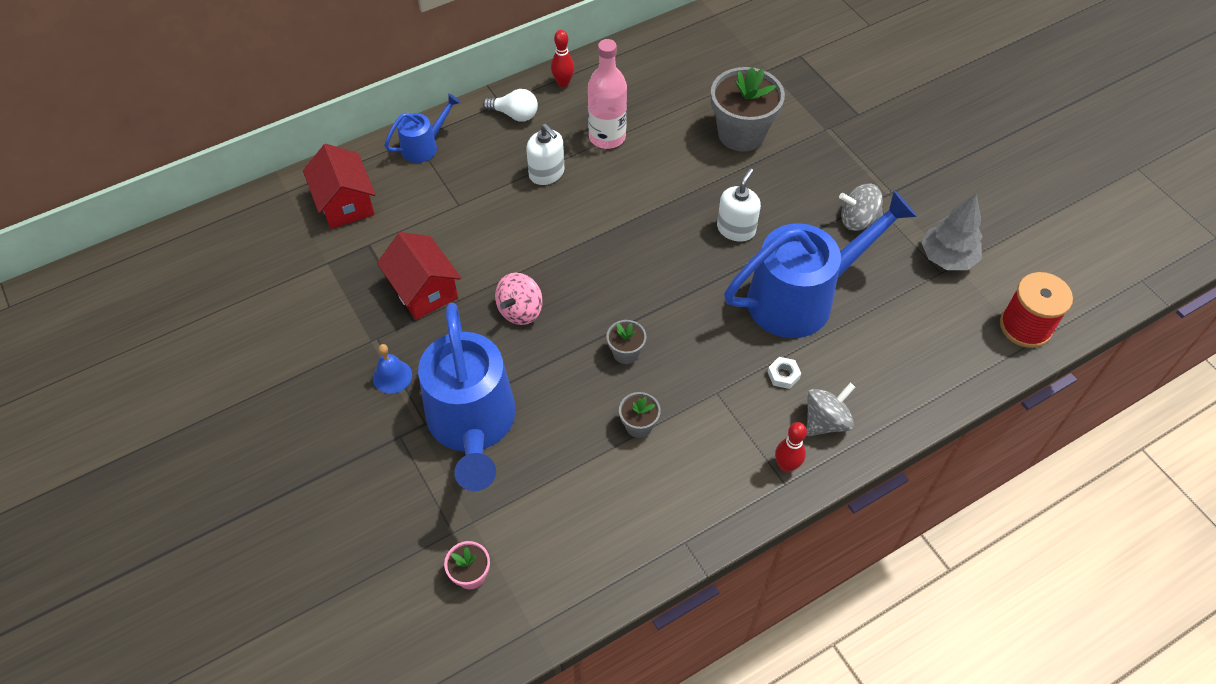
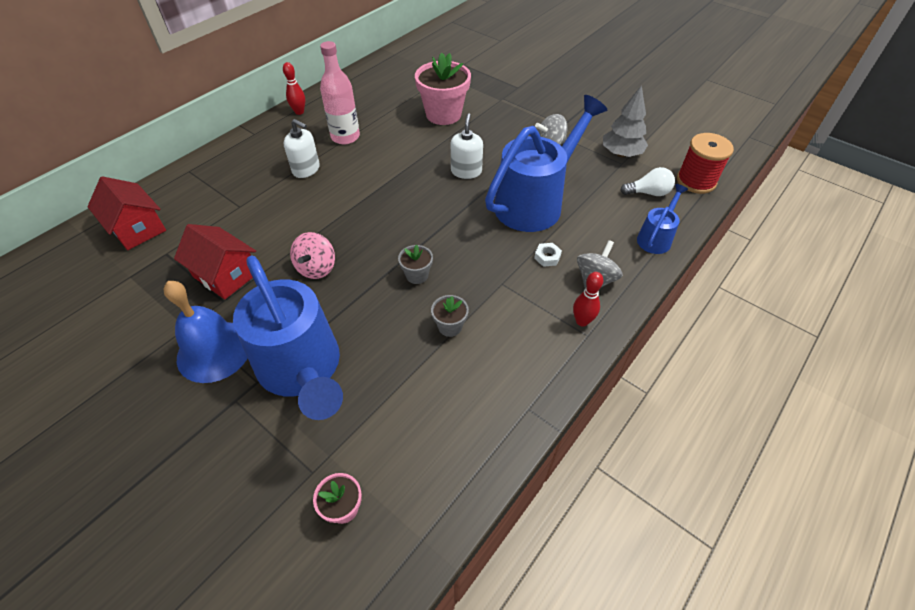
camera: 20 degrees left, 5 degrees down
(392, 376) = (214, 351): blue bell -> blue bell, size x1.95
(424, 146) = (198, 174): blue watering can -> blue watering can (656, 237)
(514, 114) = (268, 138): white light bulb -> white light bulb (648, 193)
(741, 134) = (443, 114): grey flower pot -> pink flower pot

